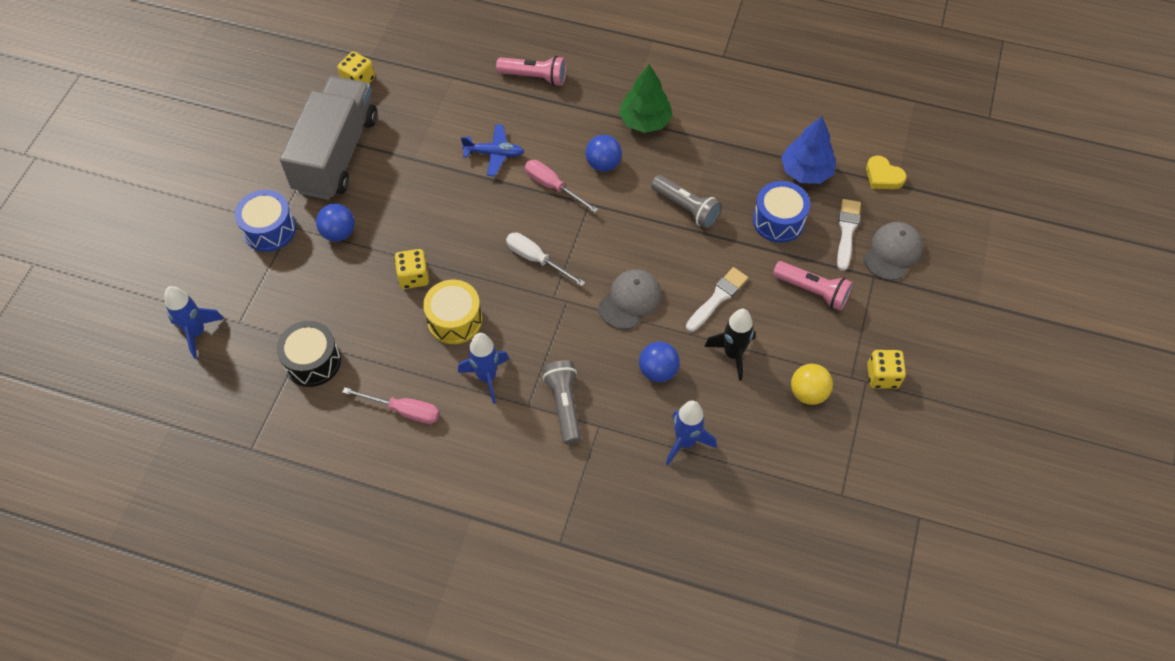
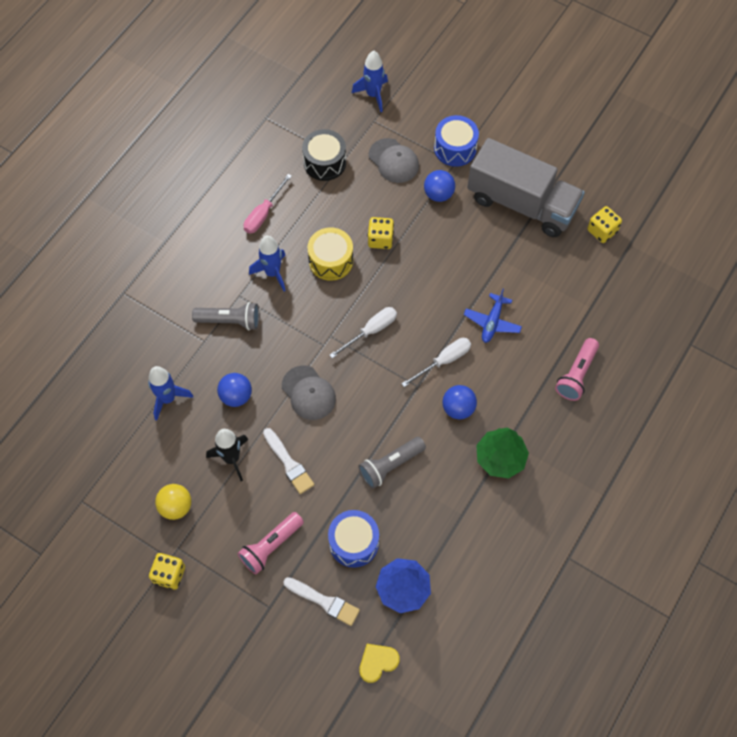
camera: 105 degrees right, 5 degrees up
(553, 186) = (444, 361): pink screwdriver -> white screwdriver
(893, 252) = (289, 636): grey cap -> grey cap (393, 161)

